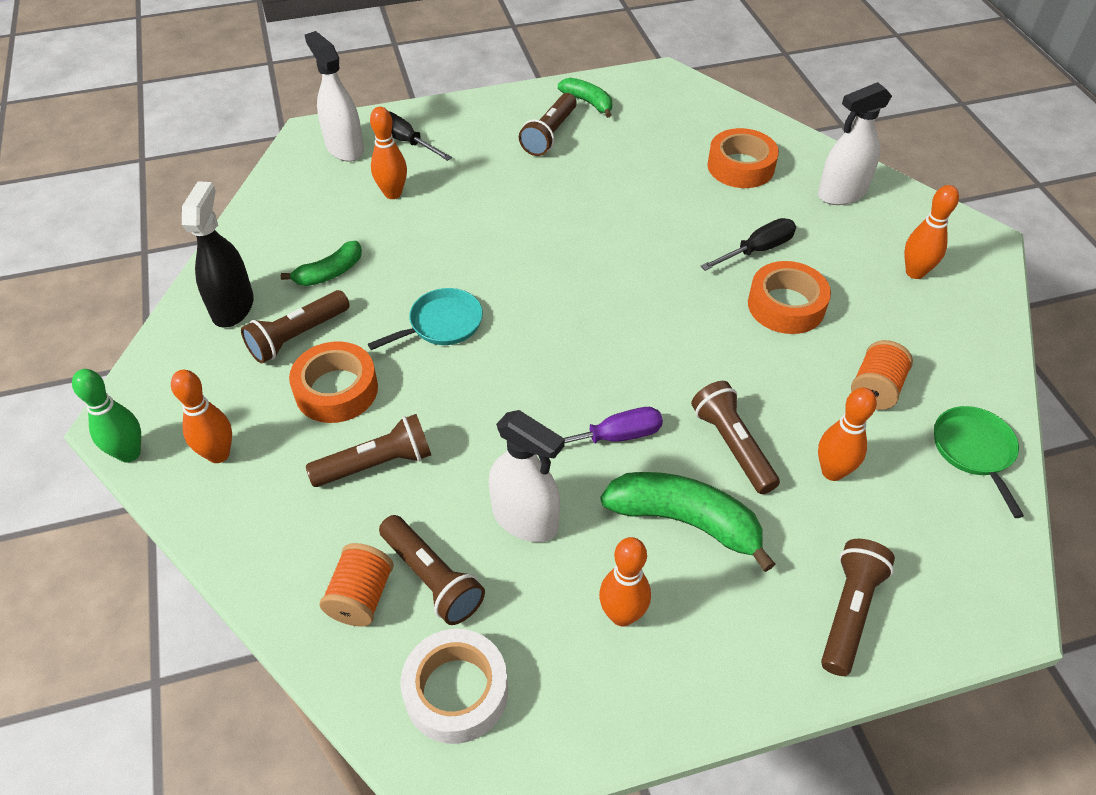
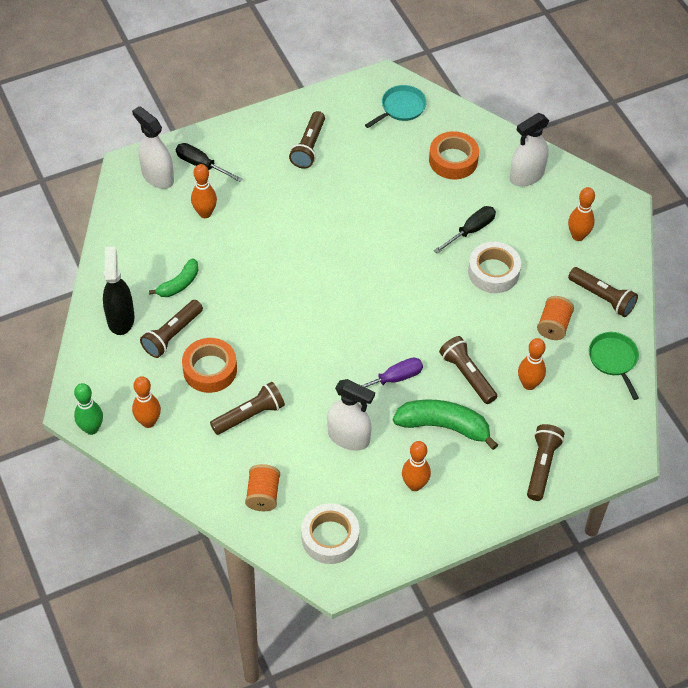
camera: 10 degrees left, 5 degrees up
(432, 578) = (301, 479): brown flashlight -> brown flashlight (602, 297)
(442, 324) = (266, 314): turquoise pan -> turquoise pan (401, 108)
(588, 102) = (332, 113): green banana -> none
(786, 305) = (493, 272): orange tape -> white tape

